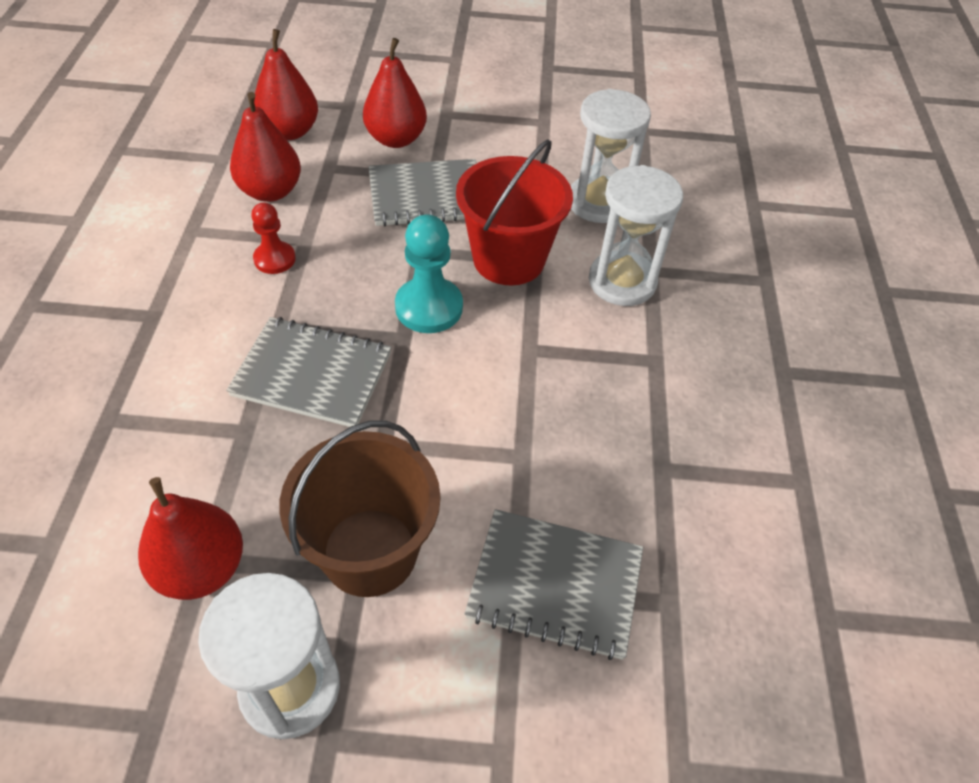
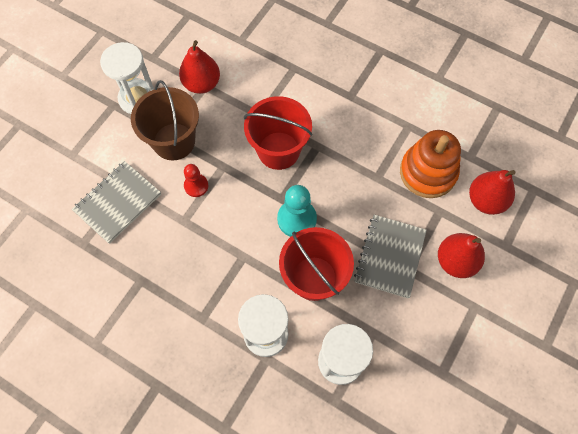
camera: 120 degrees right, 15 degrees up
(270, 191) = (428, 172): red pear -> orange stacking toy
(274, 259) = (368, 158): red pawn -> red pawn (196, 186)
(312, 374) = (278, 150): grey notebook -> red bucket

